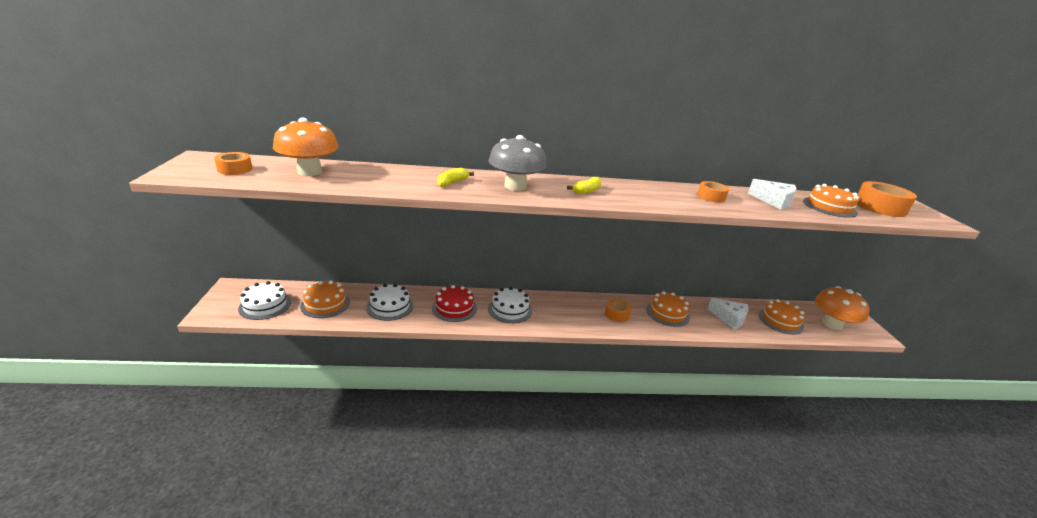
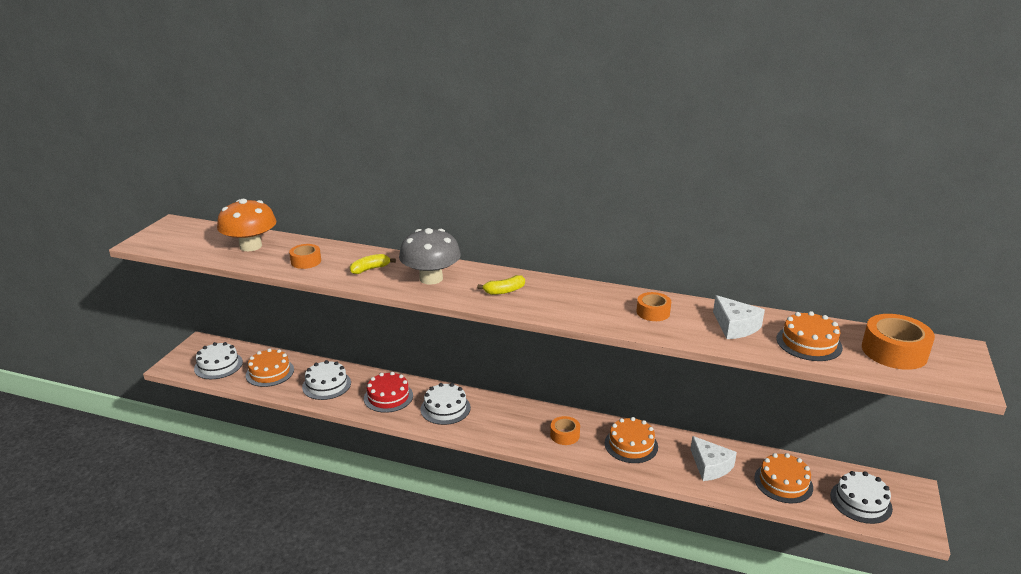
camera: 25 degrees right, 0 degrees up
(235, 169) = (192, 239): orange tape -> orange tape (306, 261)
(832, 324) = (860, 502): orange mushroom -> white cake

